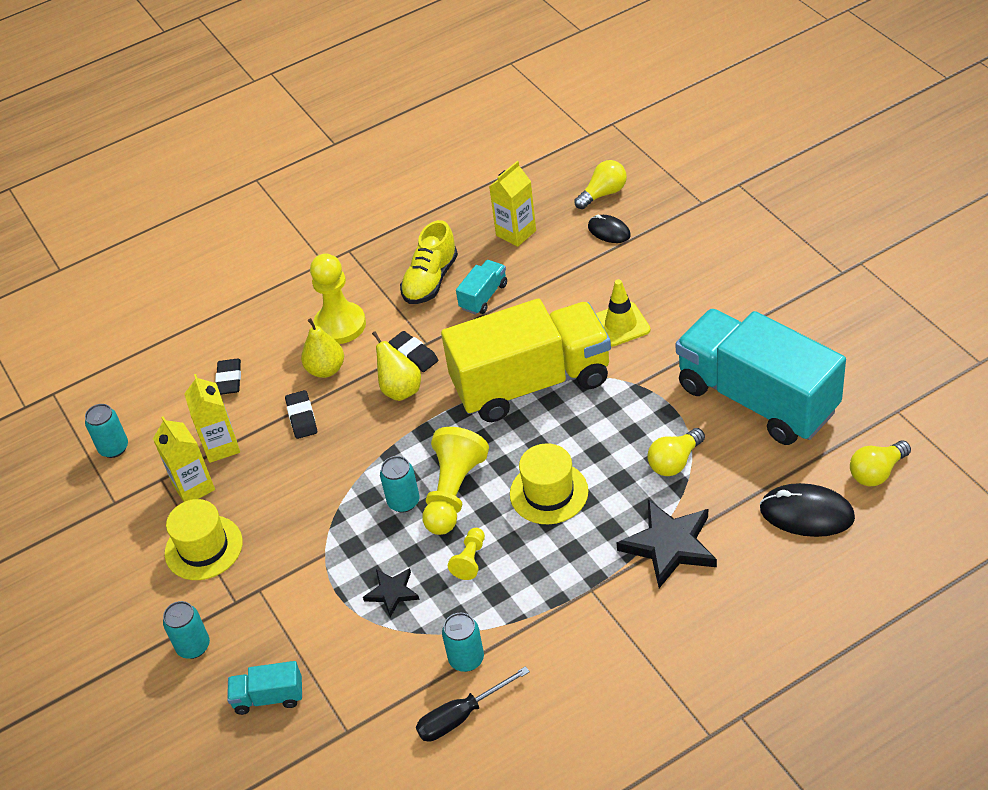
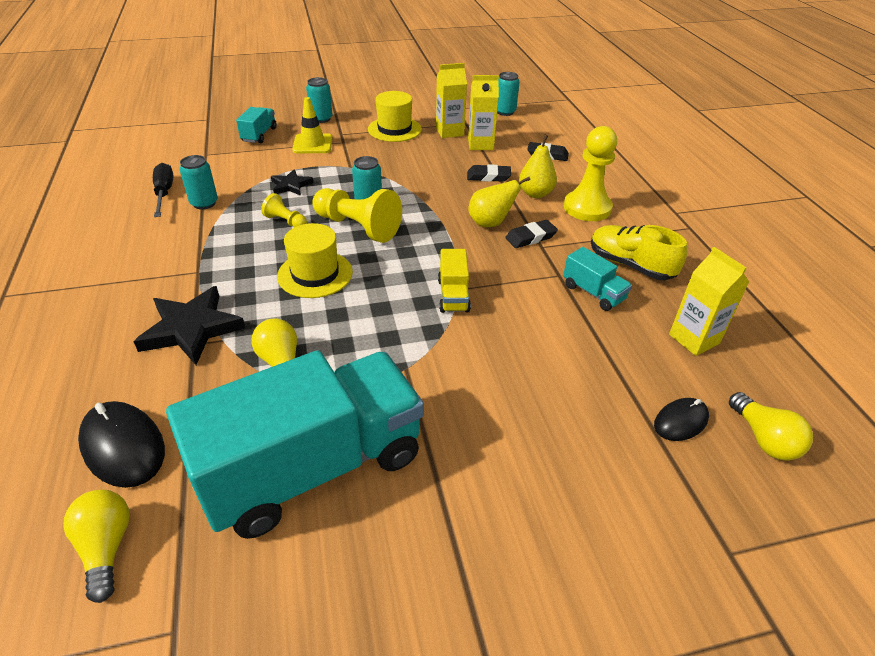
camera: 100 degrees right, 5 degrees down
(531, 383) = (453, 295): yellow truck -> yellow truck, size x0.40
(620, 324) = (504, 382): yellow traffic cone -> yellow traffic cone (312, 144)
(806, 513) = (123, 446): black mouse -> black mouse turned 75 degrees counterclockwise

